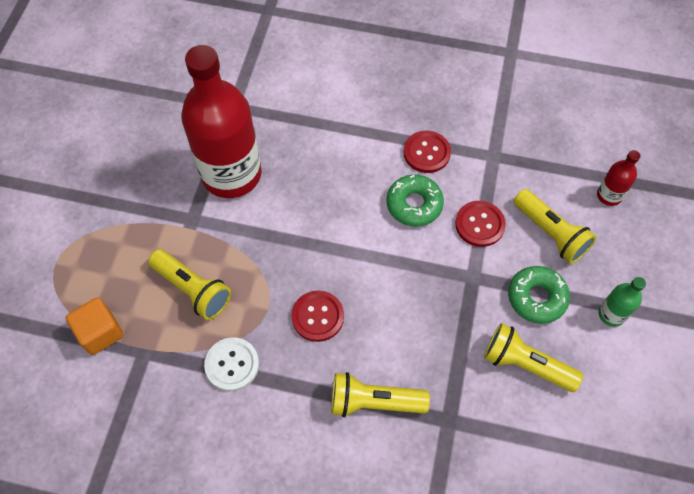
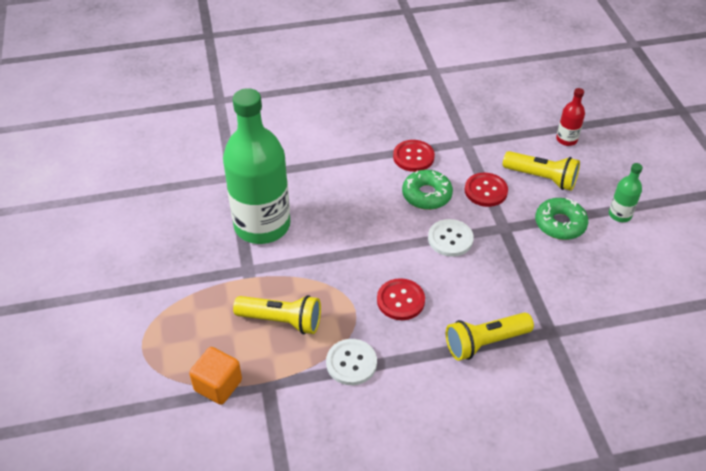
camera: 25 degrees left, 15 degrees down
(231, 174) = (262, 225): red bottle -> green bottle
(408, 267) = (450, 239): none -> white button
(526, 364) = (582, 271): yellow flashlight -> none

